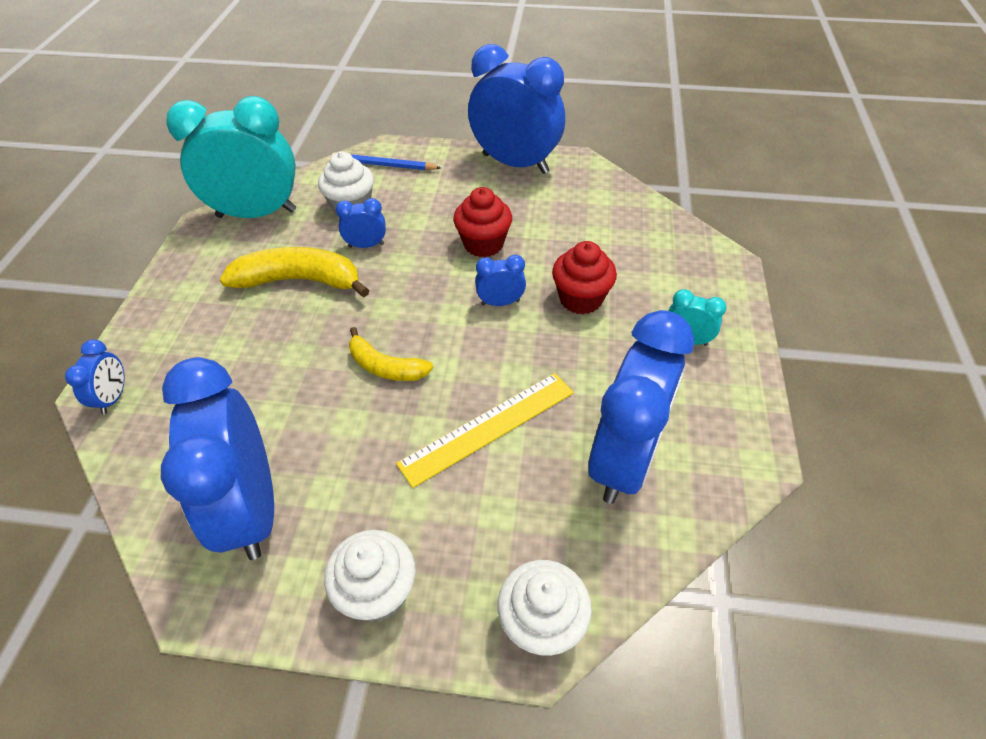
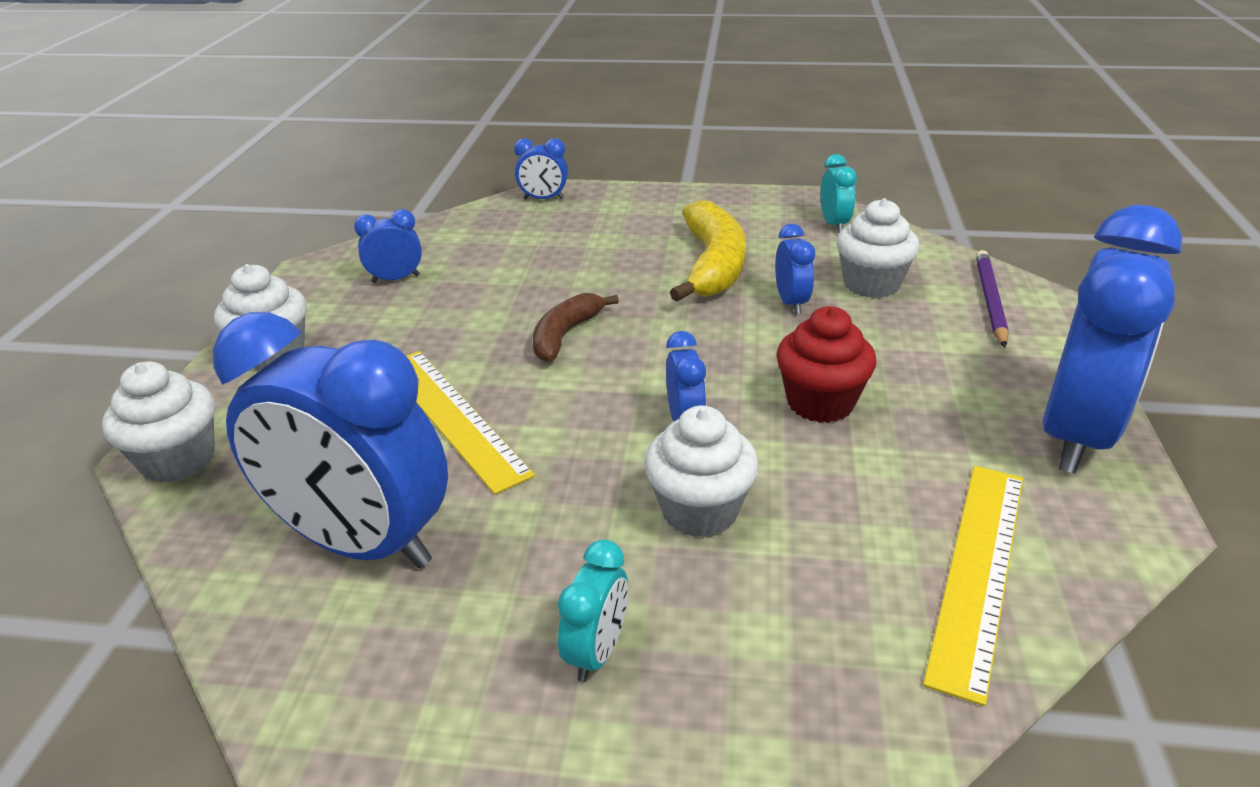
camera: 90 degrees right, 15 degrees down
(251, 509) = (395, 279): blue clock -> blue clock, size x0.43
(257, 213) = (834, 224): turquoise clock -> turquoise clock, size x0.43
(384, 165) = (990, 301): blue pencil -> purple pencil
(385, 367) = (565, 335): yellow banana -> brown banana
(580, 299) = (699, 510): red cupcake -> white cupcake
(613, 210) = (978, 571): none -> yellow ruler

